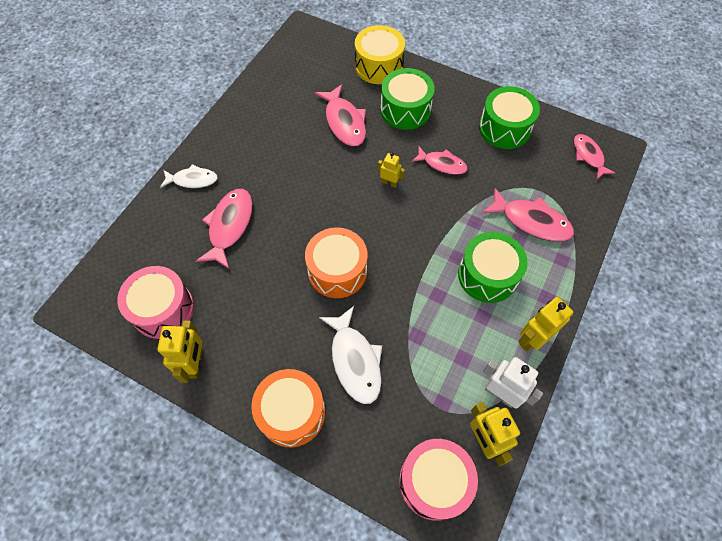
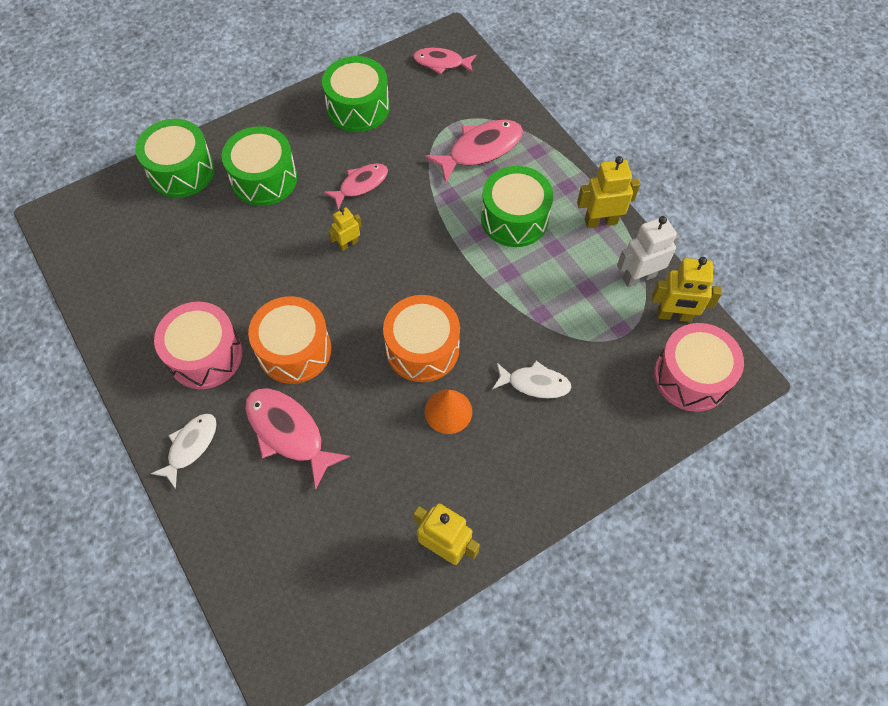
camera: 60 degrees left, 0 degrees up
(163, 309) = (352, 556): pink drum -> pink drum (205, 355)
(292, 412) = (557, 471): orange drum -> orange drum (294, 350)
(298, 313) = (448, 411): none -> orange cone
(344, 122) = (233, 245): pink fish -> none
(355, 360) = (535, 383): white fish -> white fish, size x0.65
(379, 66) = (181, 171): yellow drum -> green drum
(532, 339) = (600, 221): yellow robot -> yellow robot turned 90 degrees clockwise

